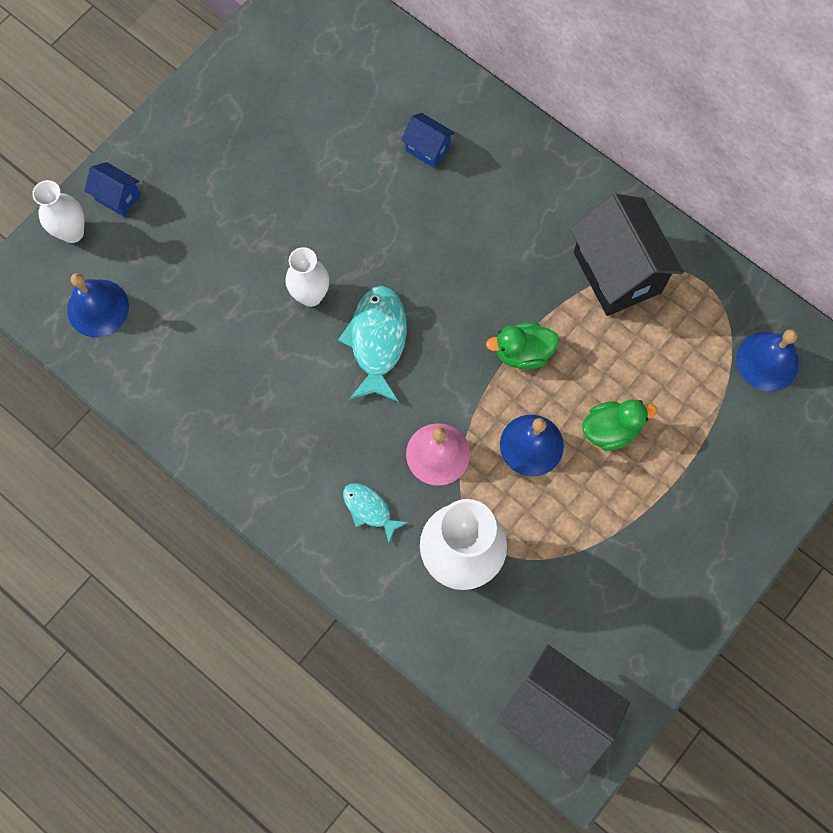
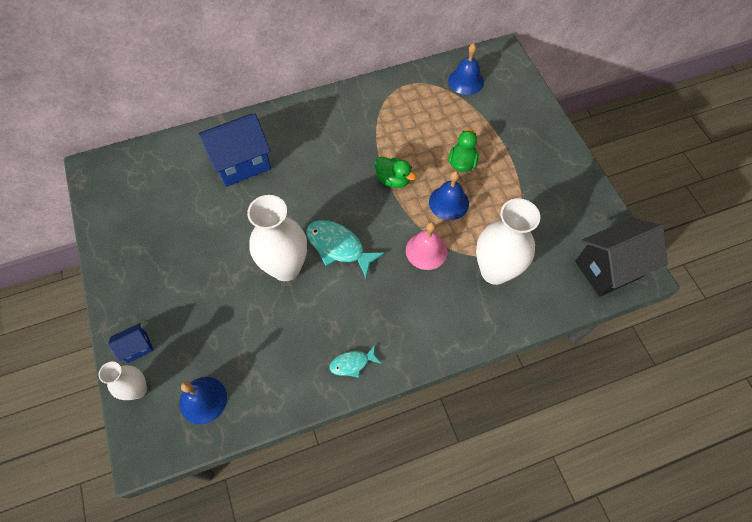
camera: 60 degrees left, 10 degrees down
(310, 295) = (286, 268): white vase -> white vase, size x1.80
(369, 509) = (439, 304): turquoise fish -> turquoise fish (352, 363)
(427, 149) = (242, 163): blue house -> blue house, size x2.10
(522, 352) = (393, 180): green duck -> green duck turned 75 degrees counterclockwise
(617, 272) = (377, 116): black house -> none

